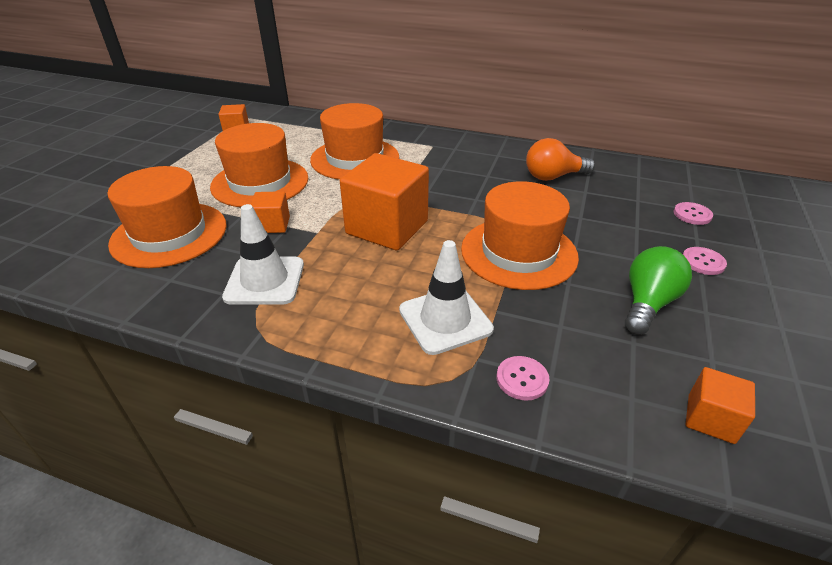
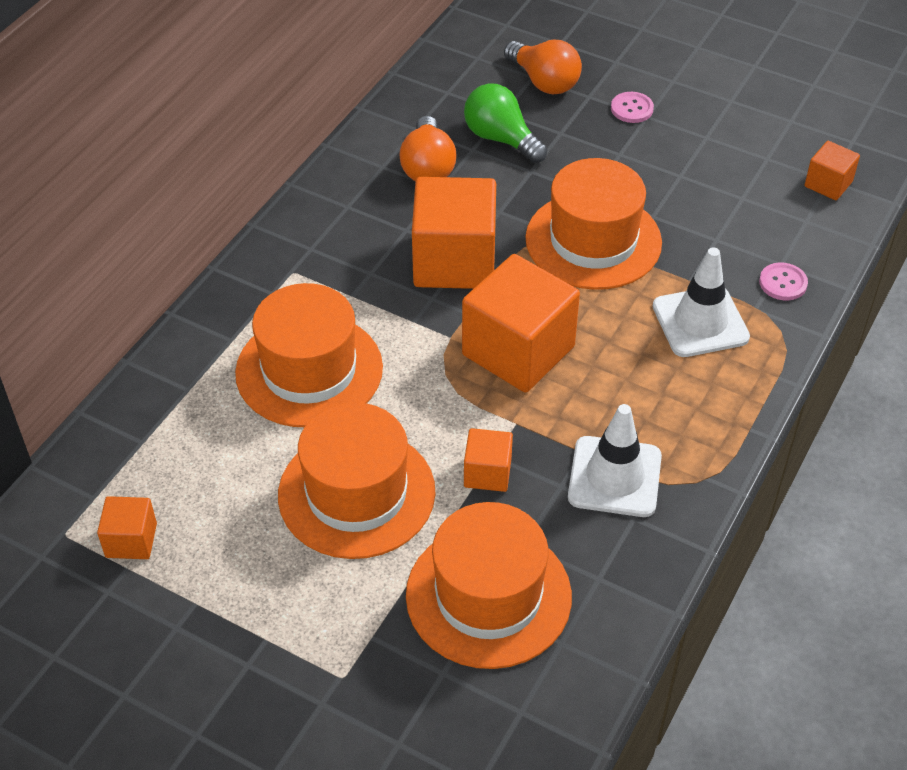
camera: 80 degrees left, 10 degrees up
(466, 195) = (454, 261): none -> orange cube
(647, 303) = (691, 170): green light bulb -> green light bulb (501, 139)
(692, 214) = (544, 82): pink button -> orange light bulb

